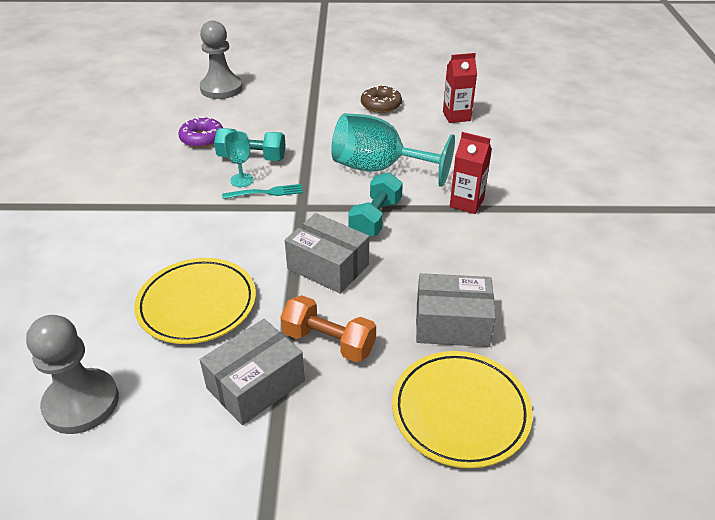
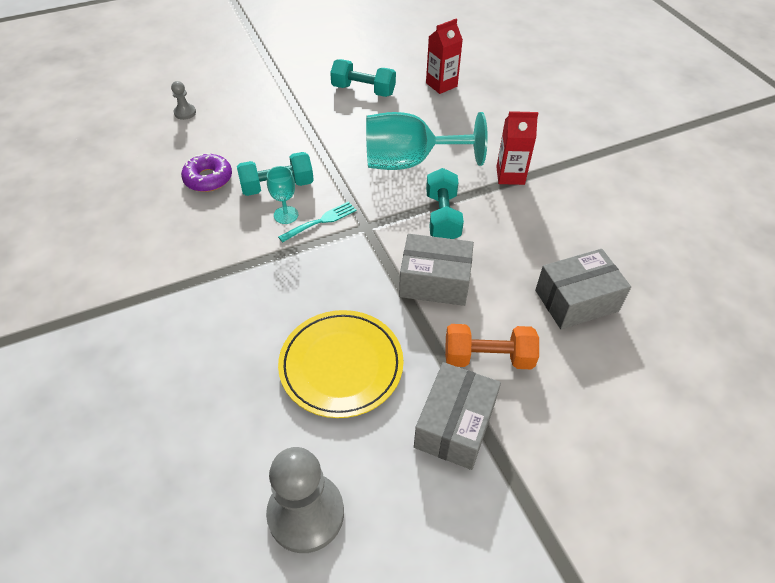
camera: 25 degrees left, 10 degrees up
(221, 88) = (185, 113): grey pawn -> grey pawn, size x0.46
(381, 105) = (363, 90): brown donut -> turquoise dumbbell
(460, 411) = (635, 379): yellow plate -> none

